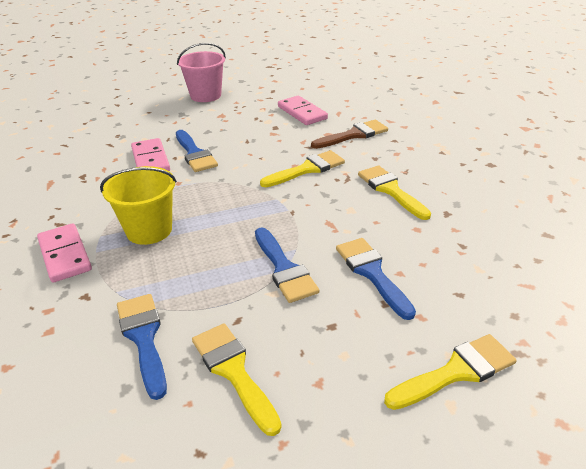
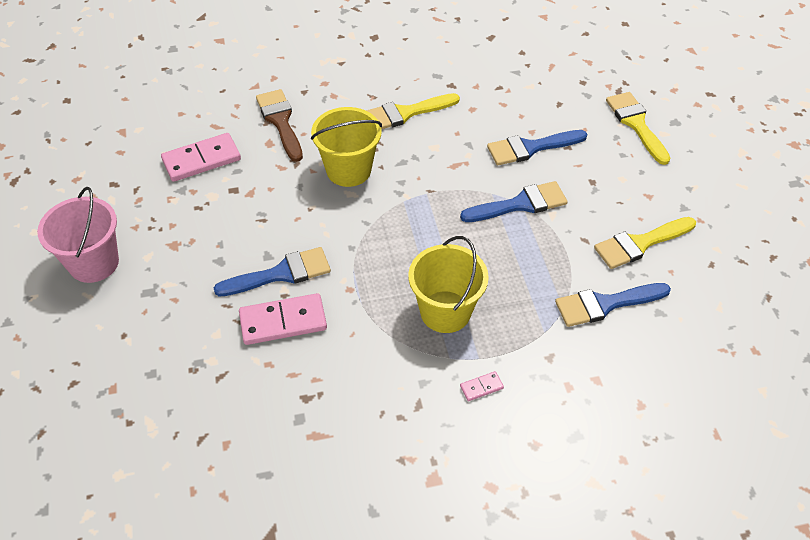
camera: 85 degrees left, 15 degrees up
(64, 255) = (481, 387): pink domino -> pink domino, size x0.46
(307, 169) = (348, 170): yellow brush -> yellow bucket

